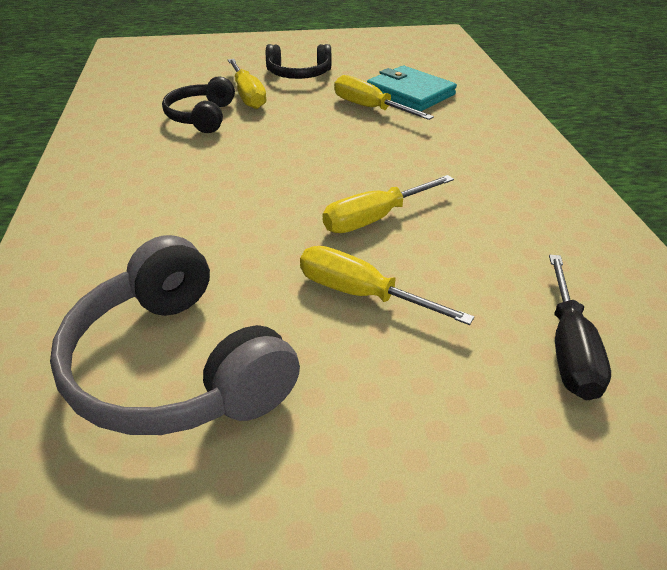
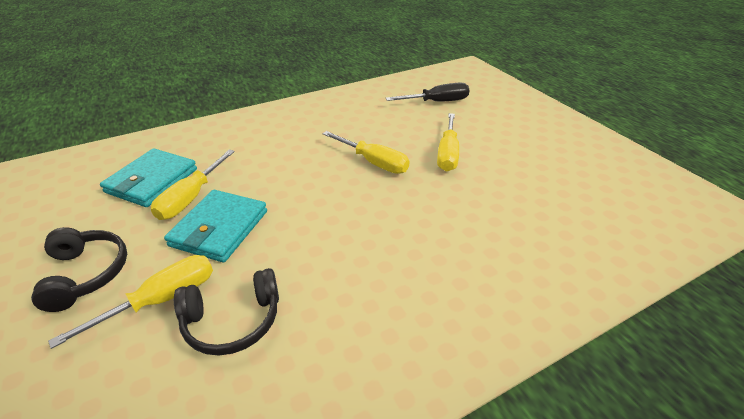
camera: 110 degrees left, 0 degrees up
(176, 366) = (552, 197): grey headphones -> none
(313, 118) = (219, 228): none -> turquoise wallet

